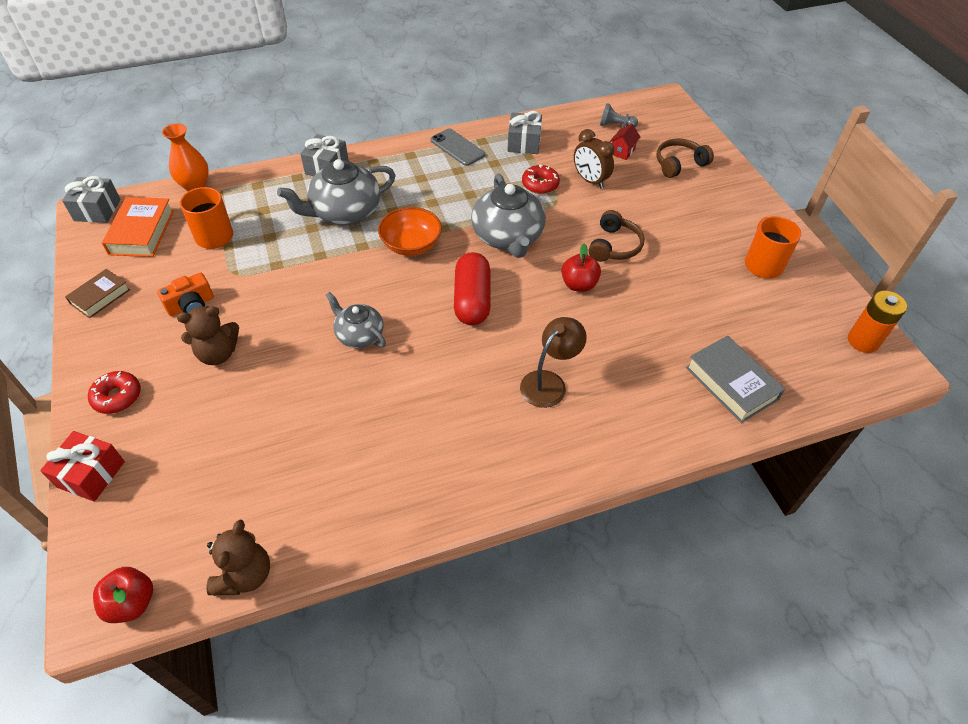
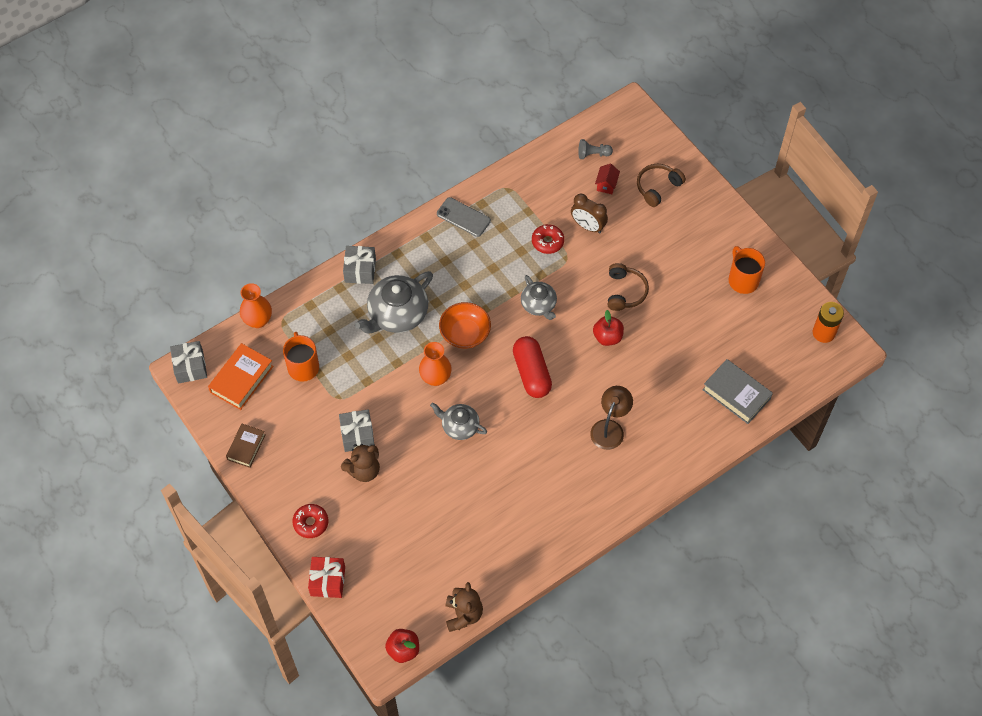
camera: 15 degrees left, 10 degrees up
(142, 232) = (241, 379): orange book -> orange book turned 45 degrees clockwise
(191, 305) = (321, 435): orange camera -> none
(356, 279) = (435, 378): none -> orange vase
(508, 237) = (539, 305): grey teapot -> grey teapot, size x0.60
(524, 143) = (519, 197): grey gift -> grey gift (357, 435)

